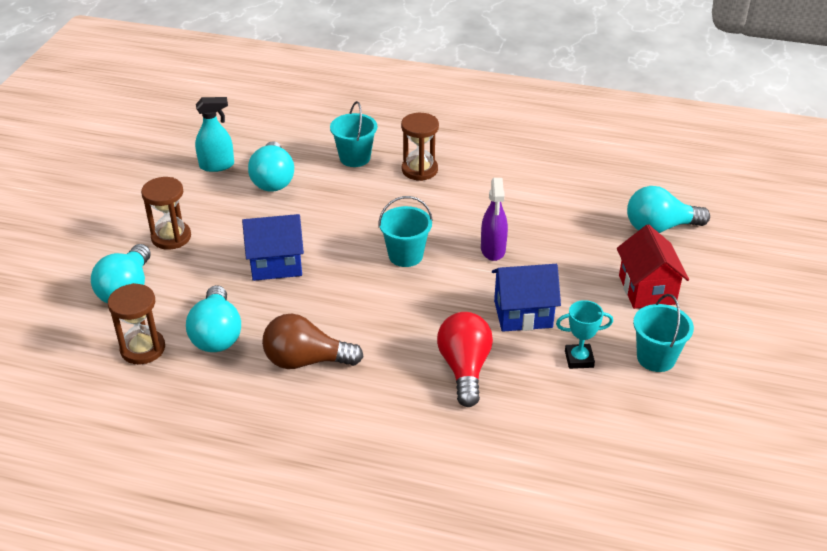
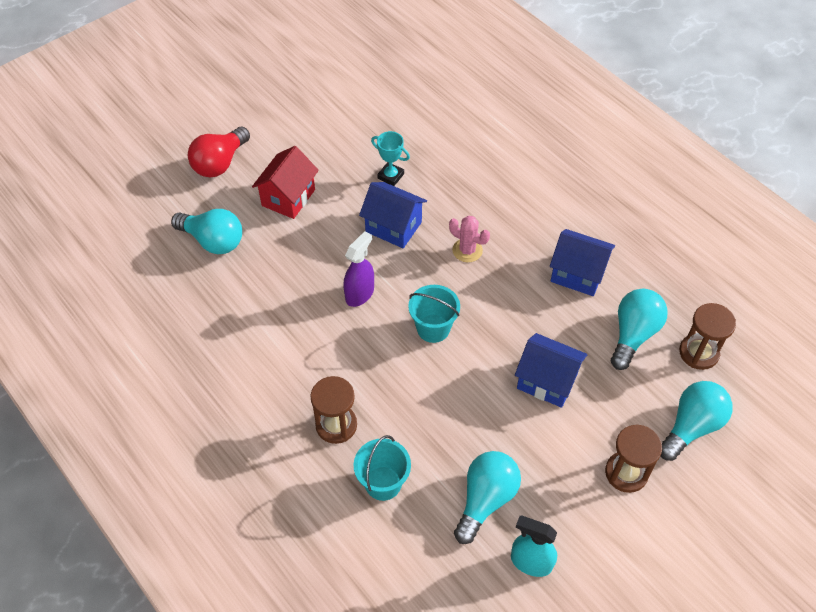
camera: 145 degrees left, 15 degrees up
(306, 361) = (577, 274): brown light bulb -> blue house
(433, 329) = (467, 250): none -> pink cactus
(464, 368) = (471, 209): red light bulb -> red light bulb (220, 163)
(656, 358) = (342, 151): turquoise bucket -> none

